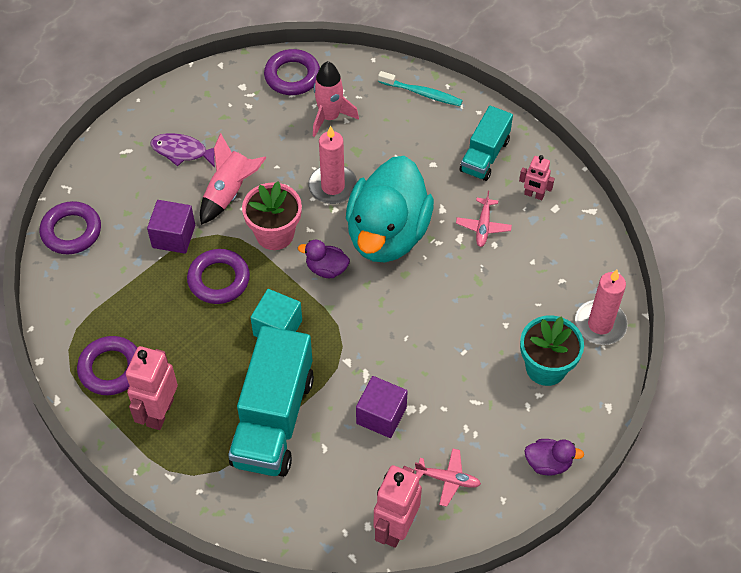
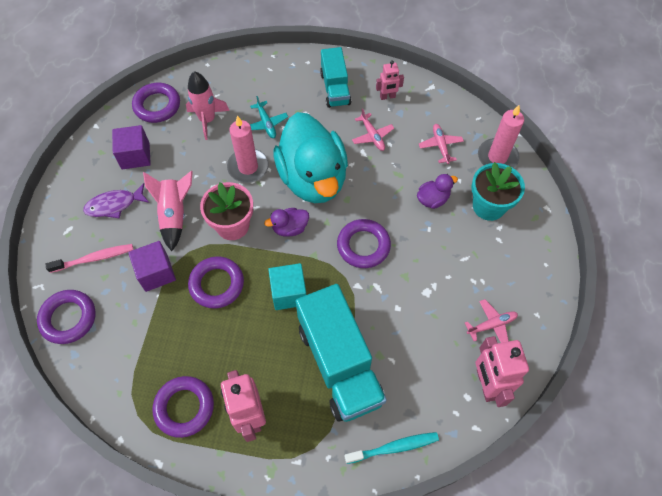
camera: 35 degrees left, 5 degrees up
(129, 191) = (94, 258): none -> pink toothbrush
(381, 415) = (411, 309): purple cube -> purple cube (135, 156)
(384, 328) = (363, 246): none -> purple ring
(385, 153) = (266, 123): none -> turquoise plane
(421, 93) = (259, 69): turquoise toothbrush -> turquoise toothbrush (393, 447)
(547, 277) = (440, 146): none -> pink plane
(548, 463) = (543, 270): purple duck -> purple duck (433, 199)

